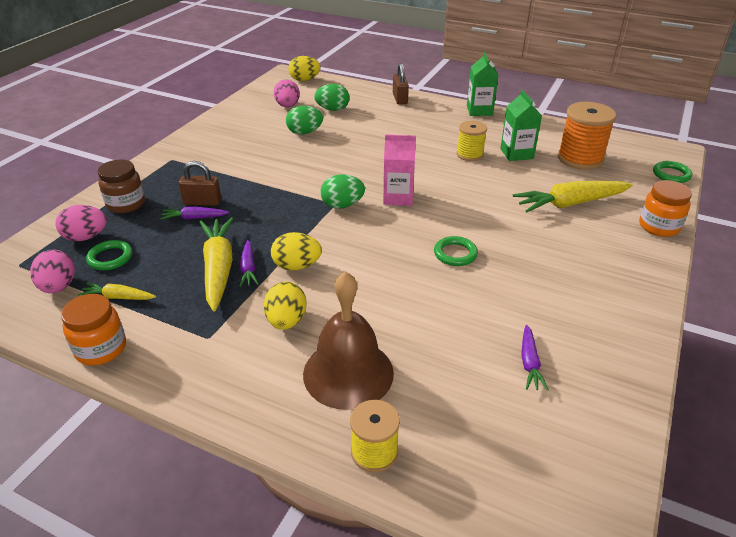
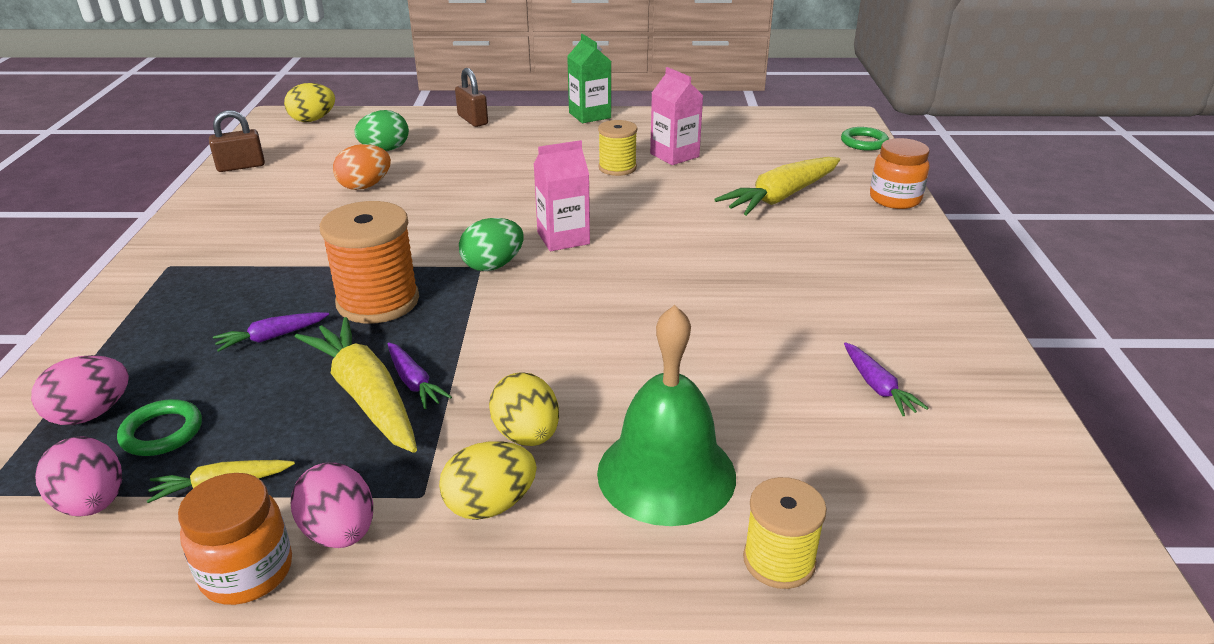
camera: 25 degrees left, 5 degrees down
(126, 204) = (132, 347): brown jar -> none
(202, 202) = (269, 312): brown padlock -> brown padlock (241, 166)
(287, 106) = (311, 157): pink egg -> pink egg (340, 532)
(297, 266) = (486, 359): yellow egg -> yellow egg (490, 505)
(304, 132) = (365, 186): green egg -> orange egg
(348, 373) = (666, 473): brown bell -> green bell
(455, 254) = (690, 287): green ring -> none
(516, 154) = (674, 155): green carton -> pink carton
(580, 159) = (753, 146): orange spool -> orange spool (378, 301)

